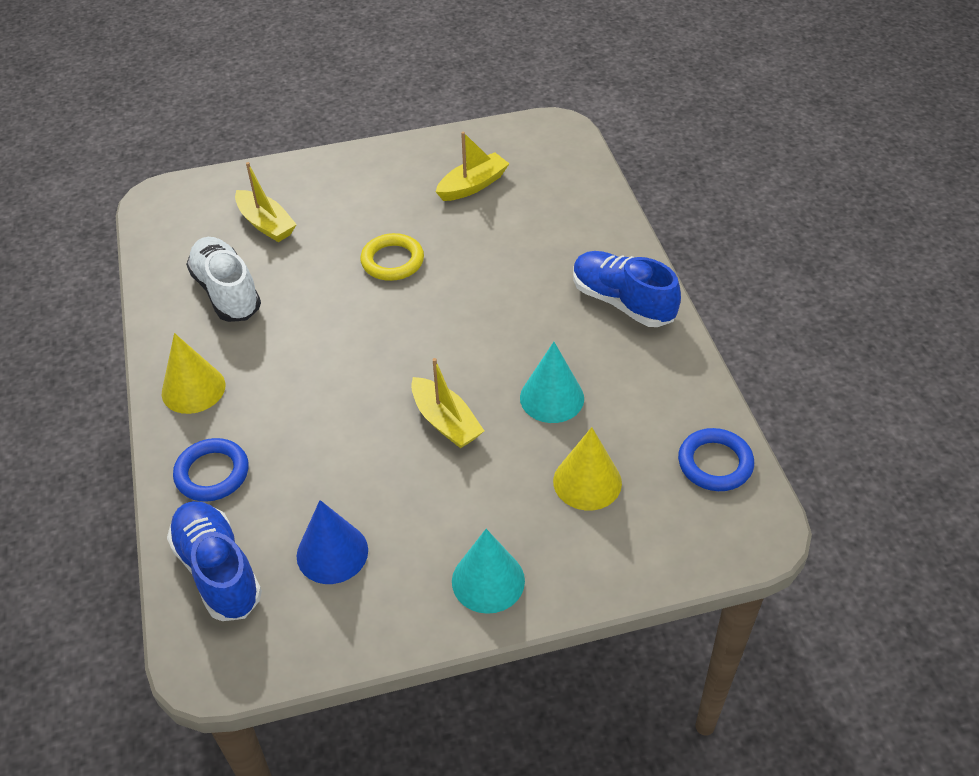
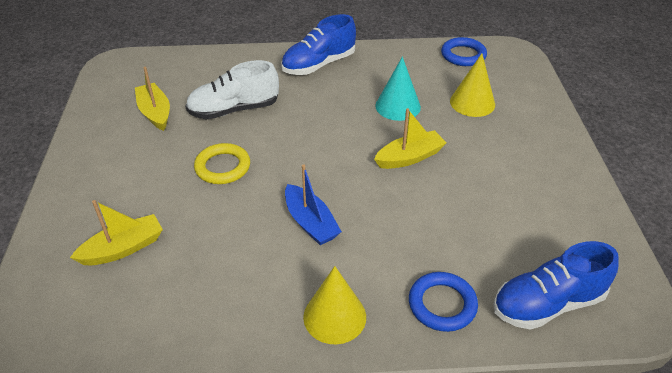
camera: 80 degrees left, 5 degrees down
(227, 292) = (209, 284): white shoe -> white shoe (234, 110)
(317, 348) = (310, 223): none -> blue boat
(332, 553) = (528, 230): blue cone -> none
(488, 580) = (550, 154): turquoise cone -> none

